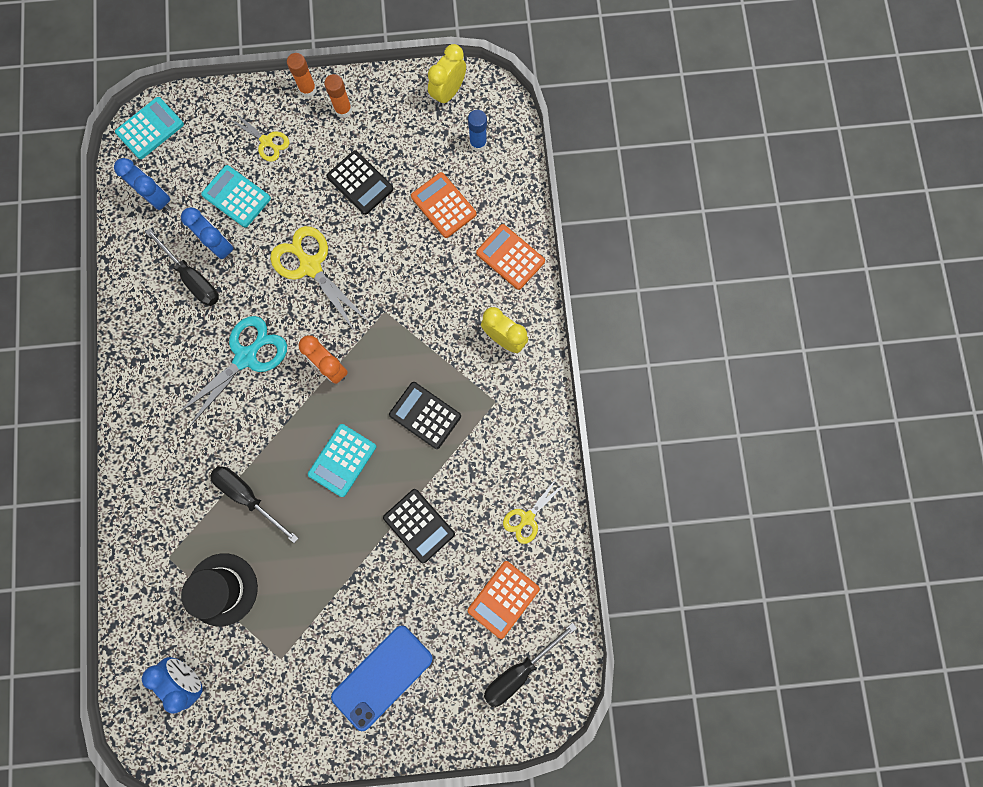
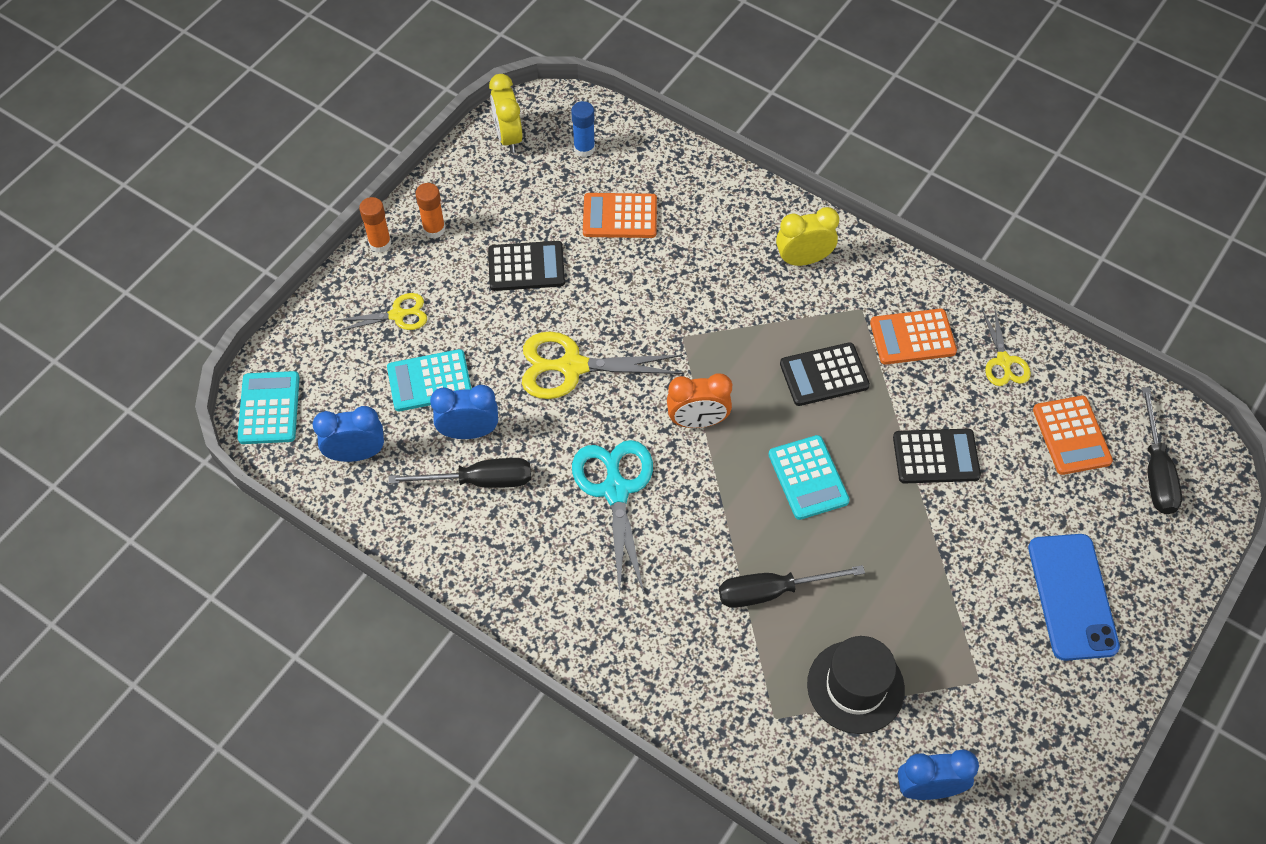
camera: 50 degrees left, 20 degrees down
(510, 257) = (725, 200): orange calculator -> orange calculator (912, 337)

